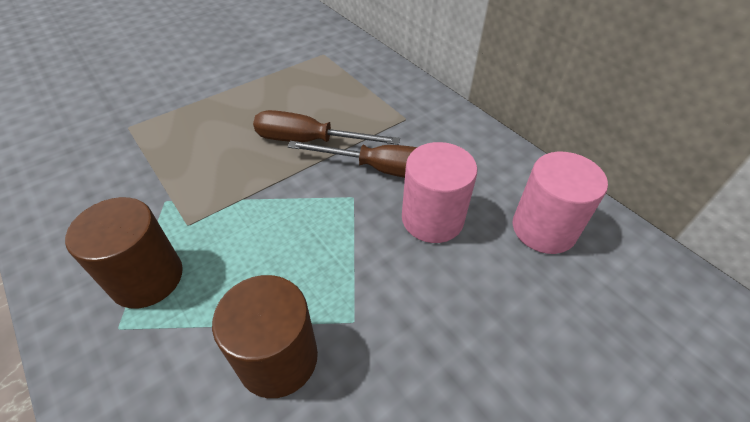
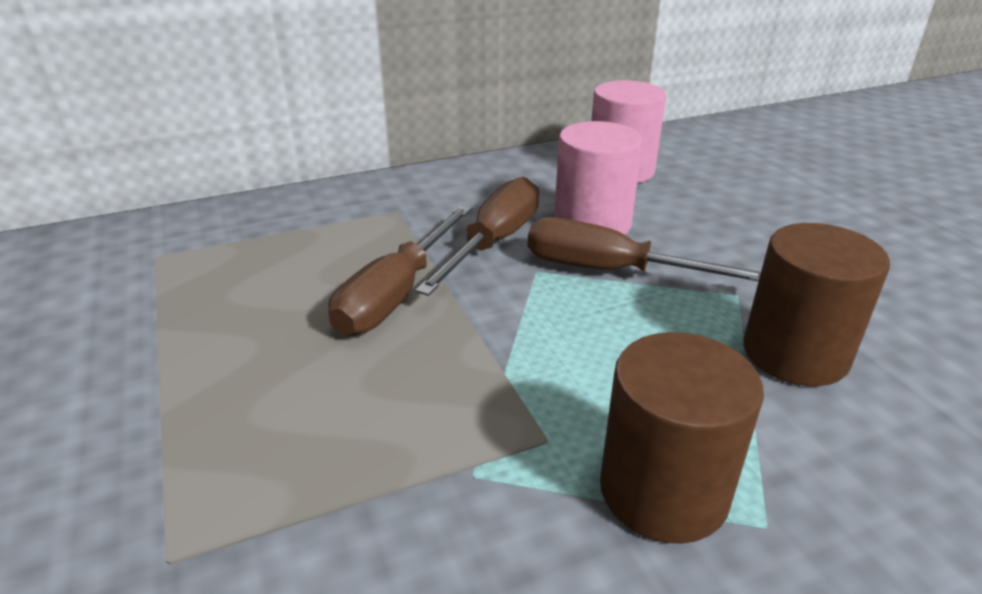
camera: 75 degrees left, 15 degrees down
(364, 237) = (611, 271): none -> brown screwdriver

